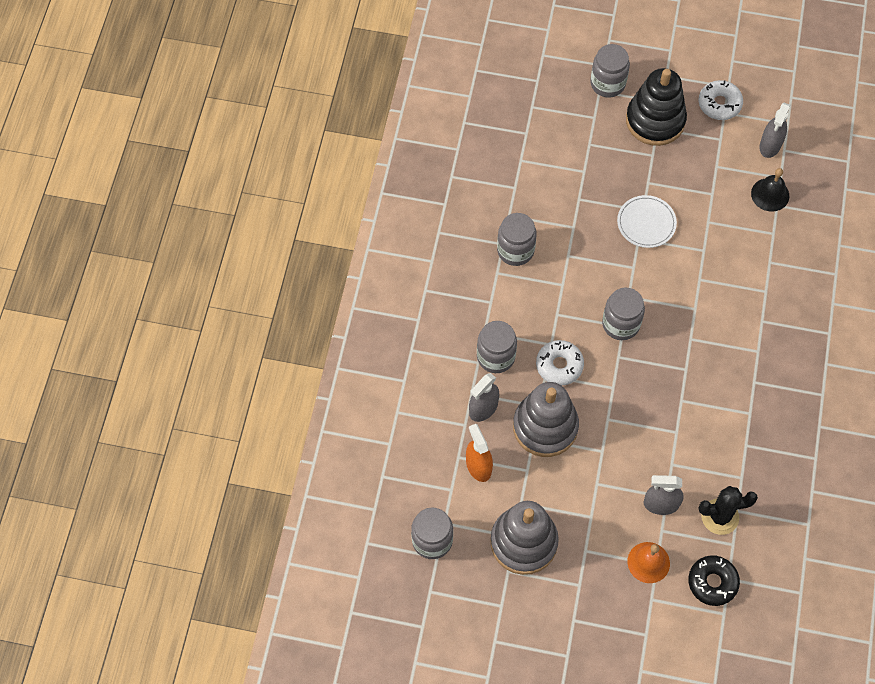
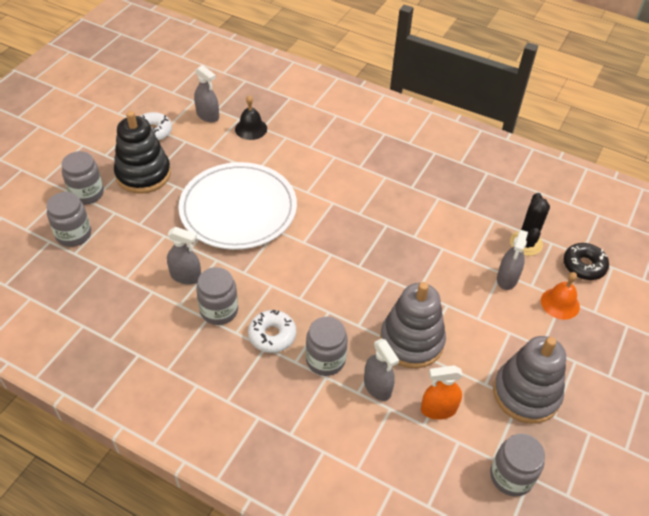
camera: 75 degrees left, 15 degrees down
(543, 208) = (186, 276): none -> grey spray bottle
(559, 365) = (352, 312): white donut -> white donut (272, 335)
(621, 324) = (328, 255): grey jar -> grey jar (73, 234)
(646, 223) = (238, 209): white plate -> white plate, size x2.14

